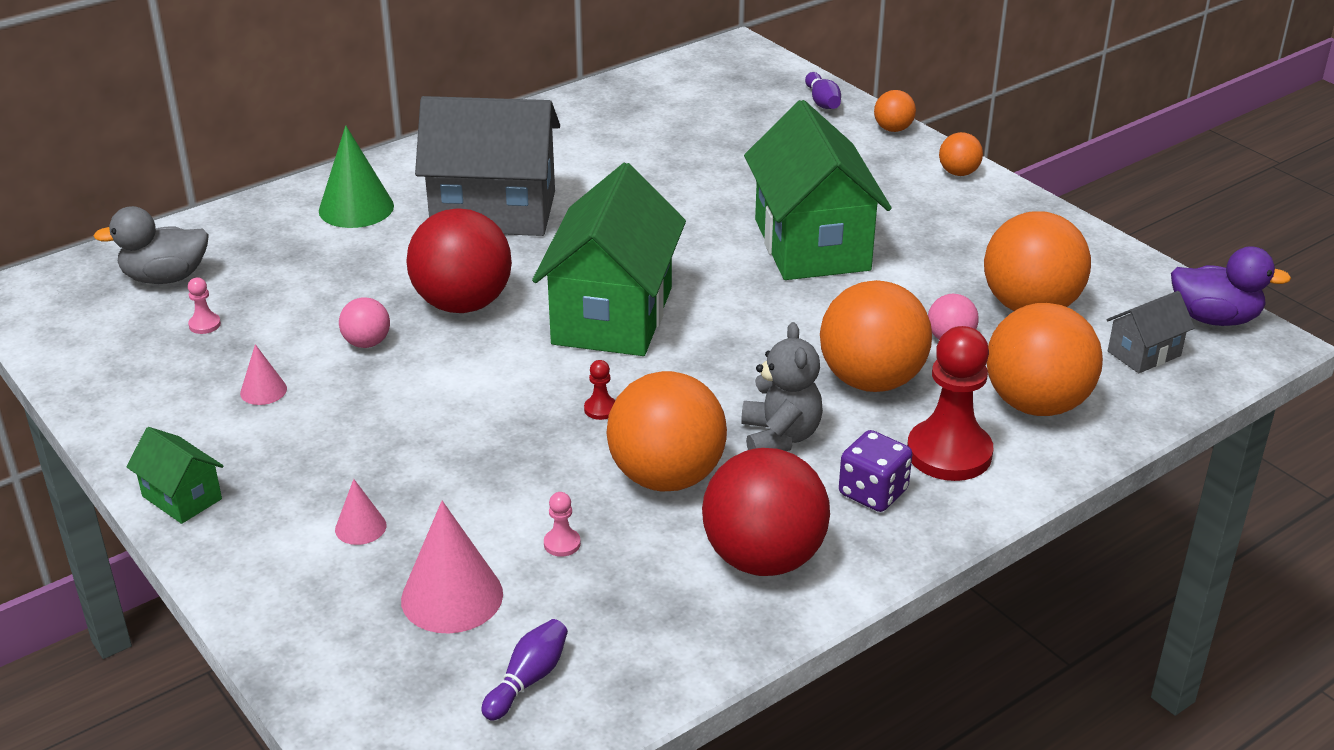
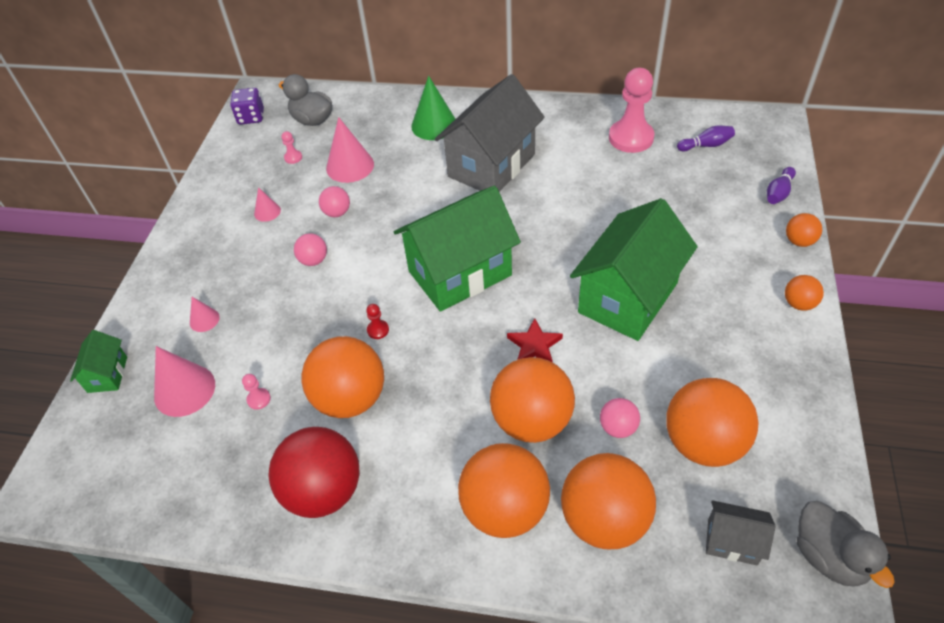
camera: 50 degrees right, 15 degrees up
(182, 497) = (172, 250): green house -> green house (107, 374)
(306, 294) = (350, 166): none -> pink cone
(413, 398) = (313, 260): none -> pink ball
(463, 304) = (404, 217): red ball -> none
(494, 211) = (491, 165): grey house -> grey house turned 75 degrees clockwise
(528, 680) = (149, 465): purple bowling pin -> purple bowling pin (706, 145)
(613, 121) = (631, 138): none -> pink pawn
(780, 437) = (434, 419): grey teddy bear -> none
(783, 327) = (534, 345): none -> red star
(873, 492) = (429, 498): purple dice -> purple dice (251, 117)
(949, 453) = (504, 509): red pawn -> orange ball
(1214, 318) = (829, 556): purple duck -> grey duck

